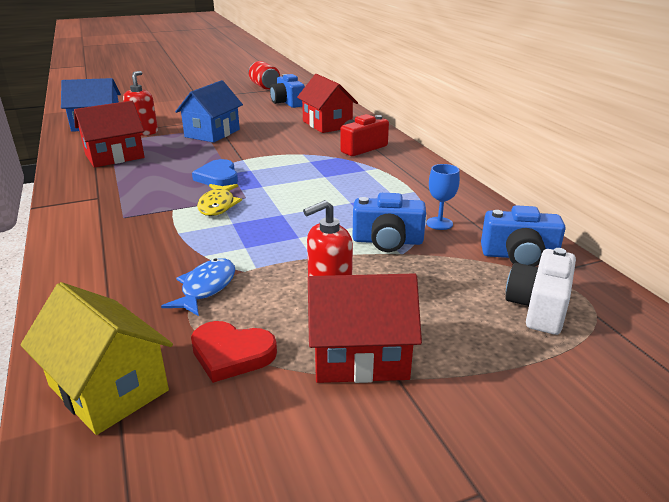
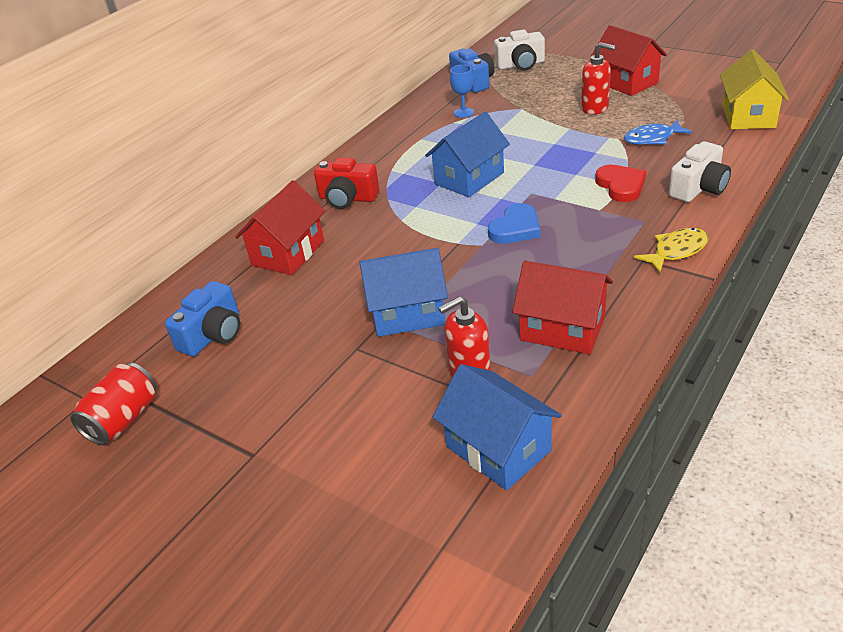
camera: 120 degrees left, 10 degrees up
(98, 260) = (698, 188): none -> white camera
(218, 205) = (562, 195): yellow fish -> yellow fish (676, 251)
(231, 354) = (679, 105): red heart -> red heart (621, 186)
(311, 186) = (469, 178): none -> blue house
(387, 241) = (513, 117): blue camera -> none

